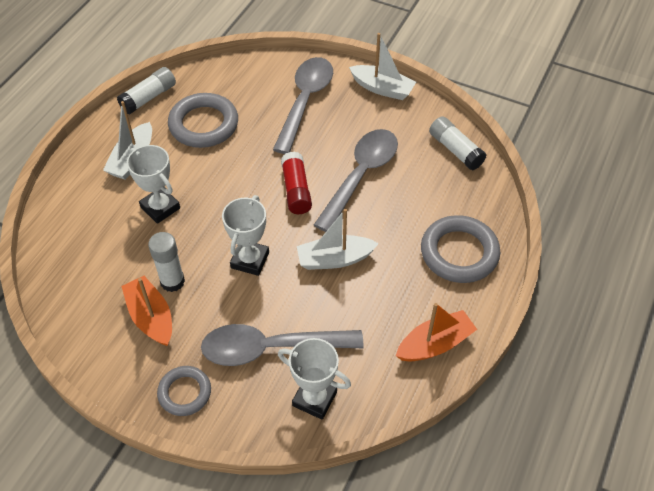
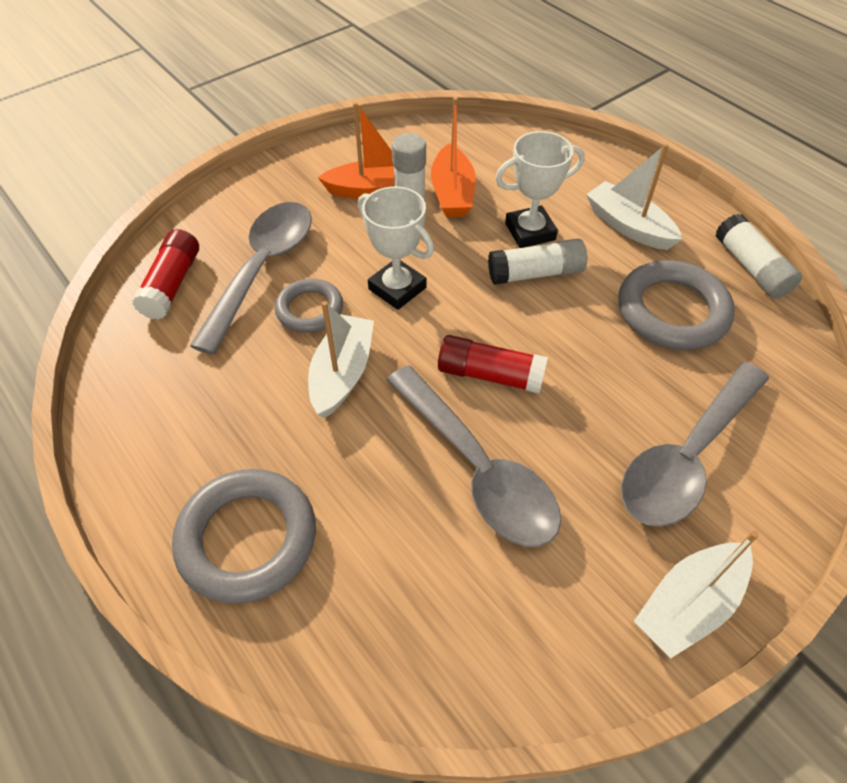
camera: 115 degrees right, 0 degrees up
(185, 392) = (265, 192): grey ring -> grey ring (310, 309)
(305, 101) = (687, 457): grey spoon -> grey spoon turned 90 degrees clockwise
(314, 399) = (172, 284): white trophy -> red glue stick
(435, 344) = (136, 429): orange boat -> orange boat (452, 193)
(455, 150) = (466, 660): white glue stick -> white glue stick (535, 273)

